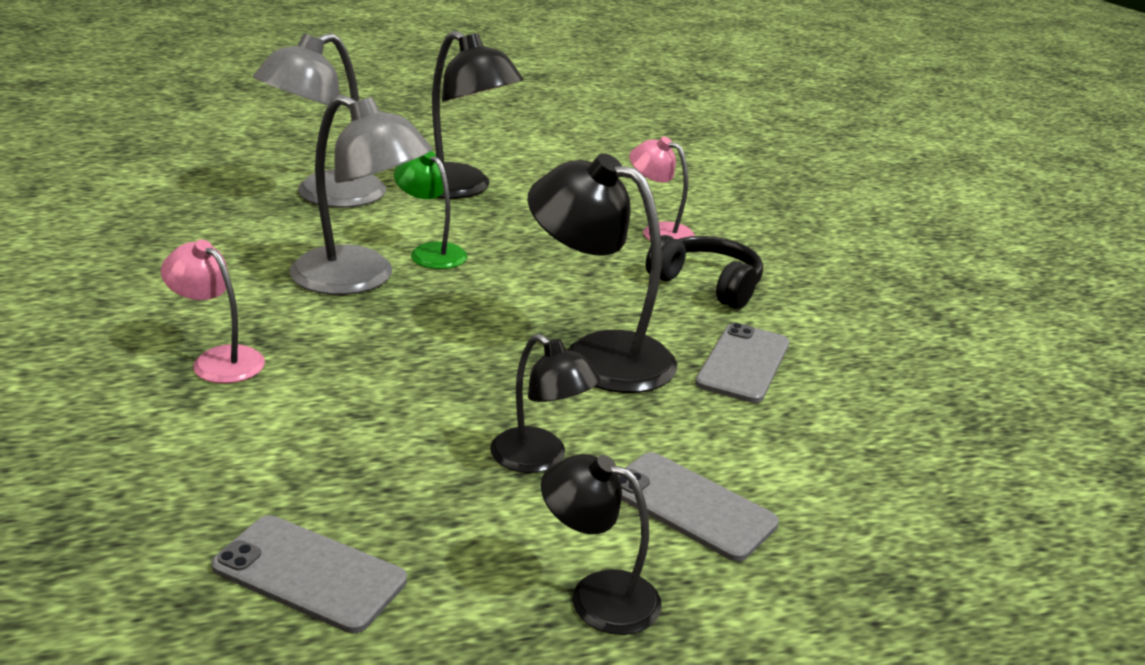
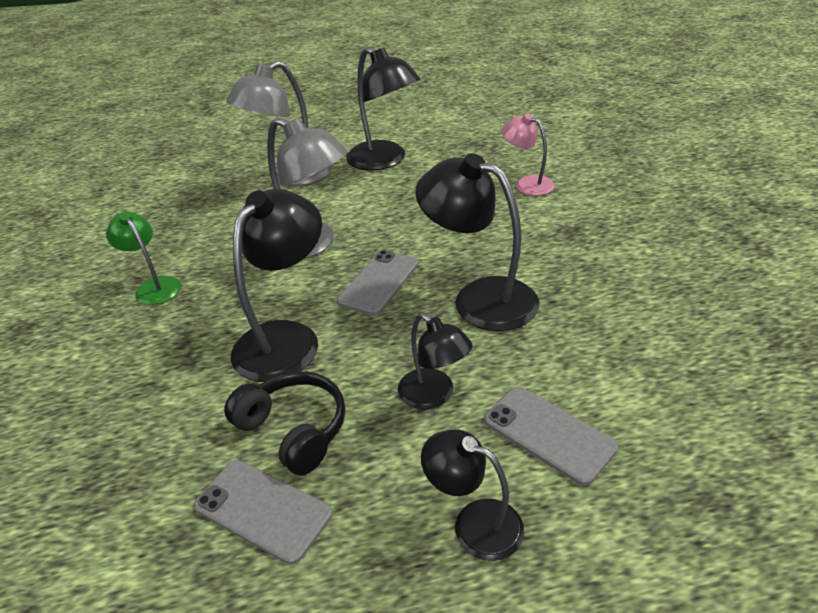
camera: 10 degrees right, 10 degrees up
(218, 360) = (211, 322): pink lamp -> none
(330, 384) = (286, 338): none -> black lamp
(431, 252) = (361, 217): green lamp -> green lamp (154, 286)
(707, 284) = (563, 227): black headphones -> black headphones (294, 429)
(743, 363) = (590, 297): grey phone -> grey phone (379, 282)

